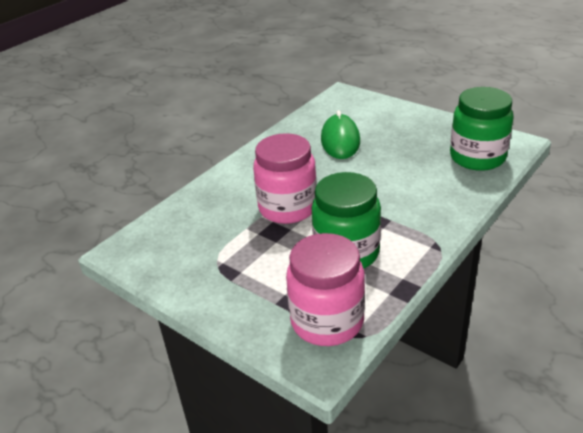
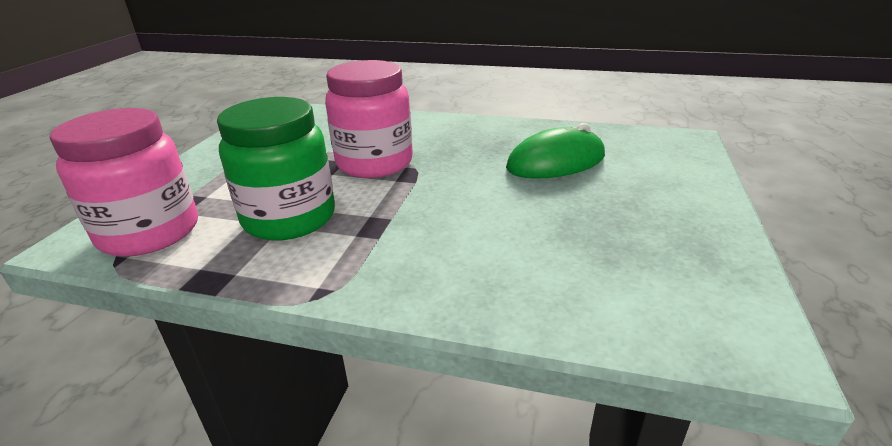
camera: 65 degrees right, 5 degrees down
(477, 157) = (631, 296): green jar -> none

